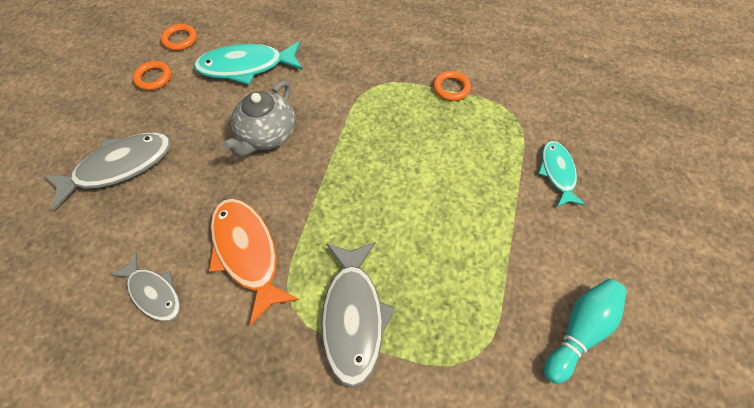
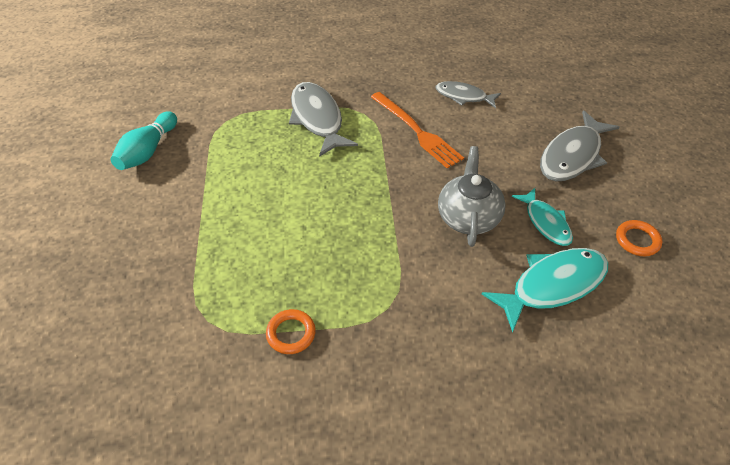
camera: 160 degrees right, 10 degrees down
(180, 40) = (664, 297): orange ring -> none
(247, 253) = (416, 131): orange fish -> orange fork
(557, 173) = (156, 264): turquoise fish -> turquoise fish (545, 222)

